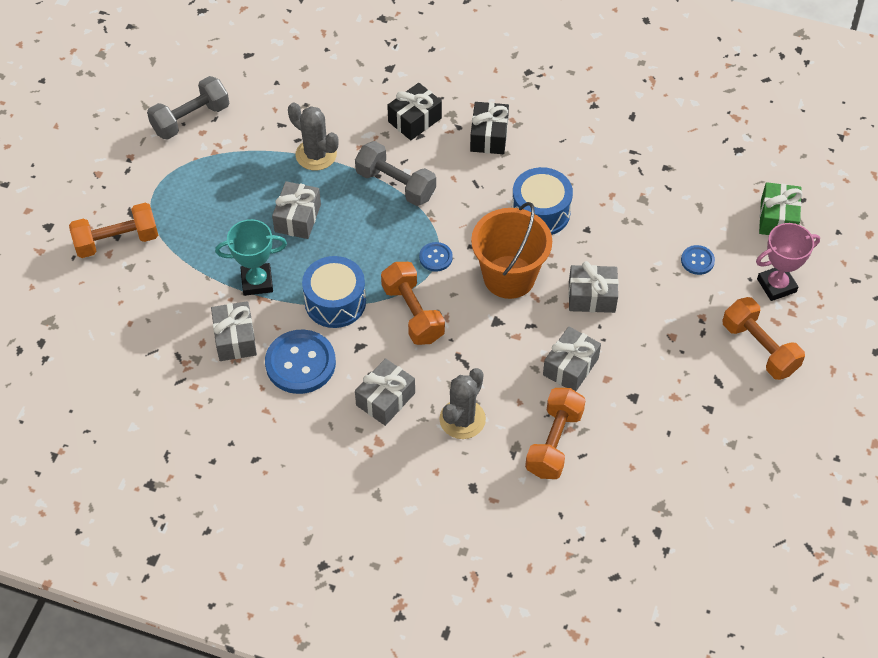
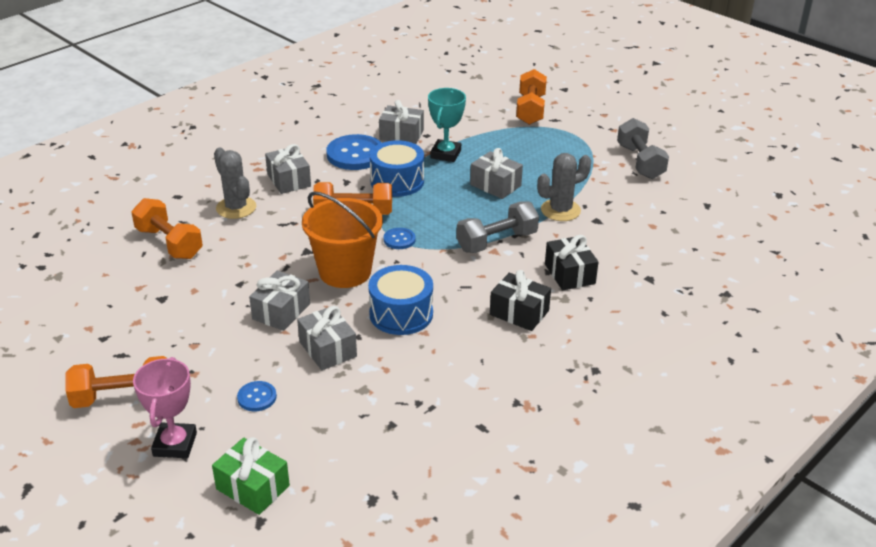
camera: 115 degrees right, 20 degrees down
(570, 367) = (225, 274): grey gift -> grey gift (328, 349)

